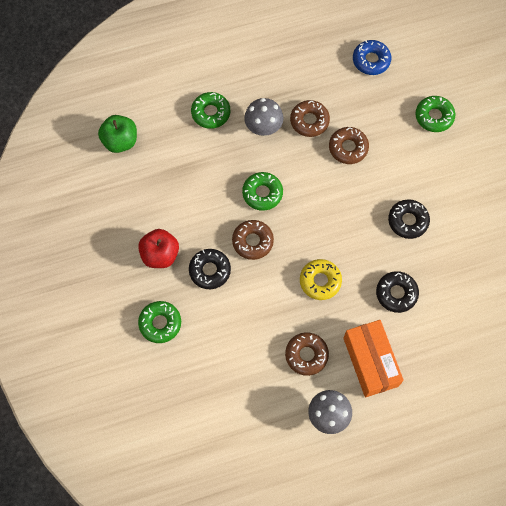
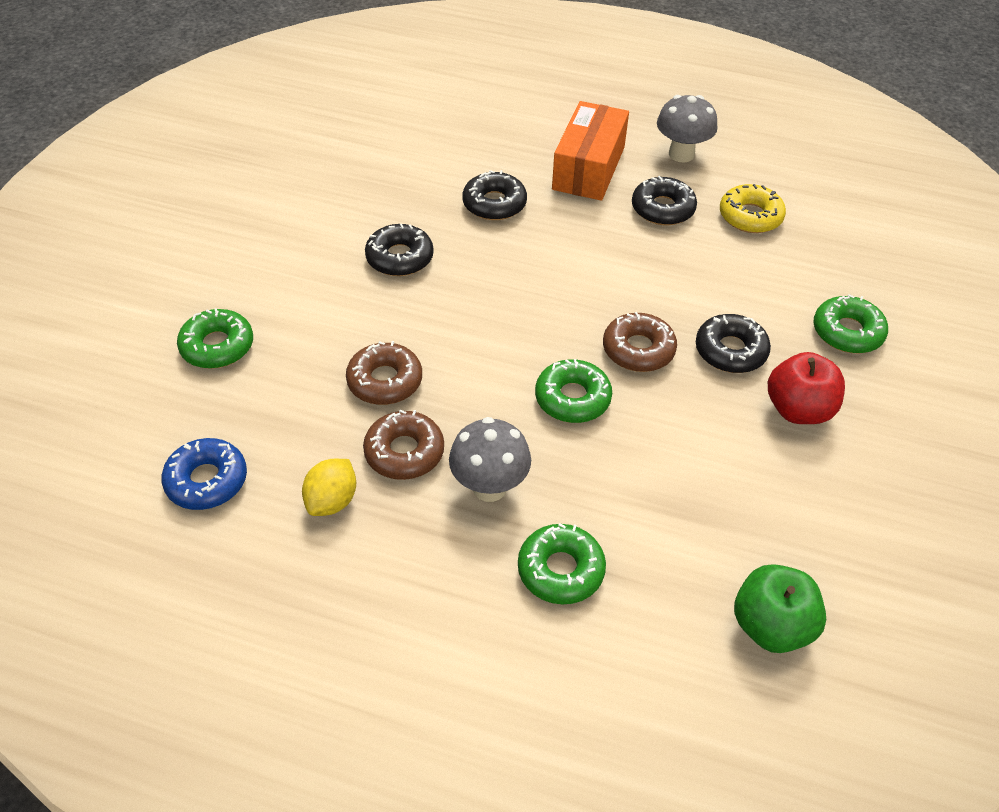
camera: 145 degrees left, 20 degrees down
(306, 355) = (662, 209): brown donut -> black donut
(317, 84) = (332, 501): none -> yellow lemon
(320, 281) = (580, 262): yellow donut -> yellow donut (750, 216)

